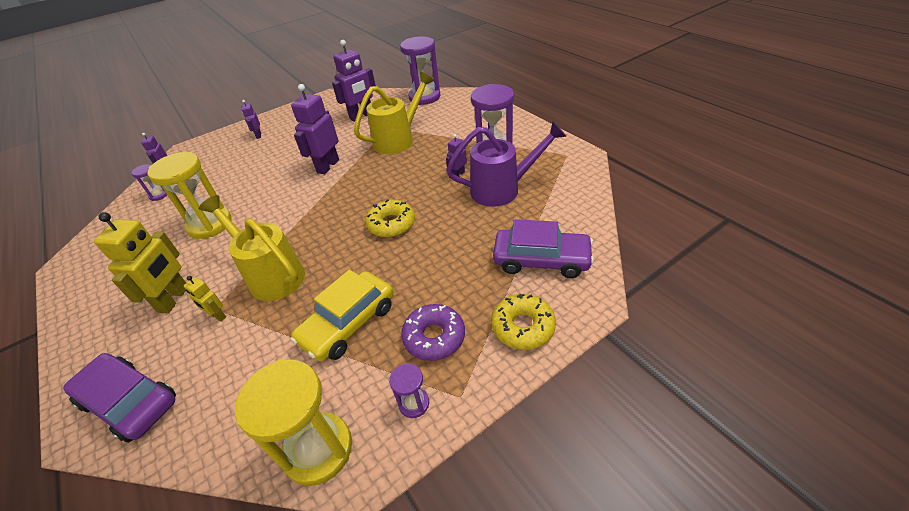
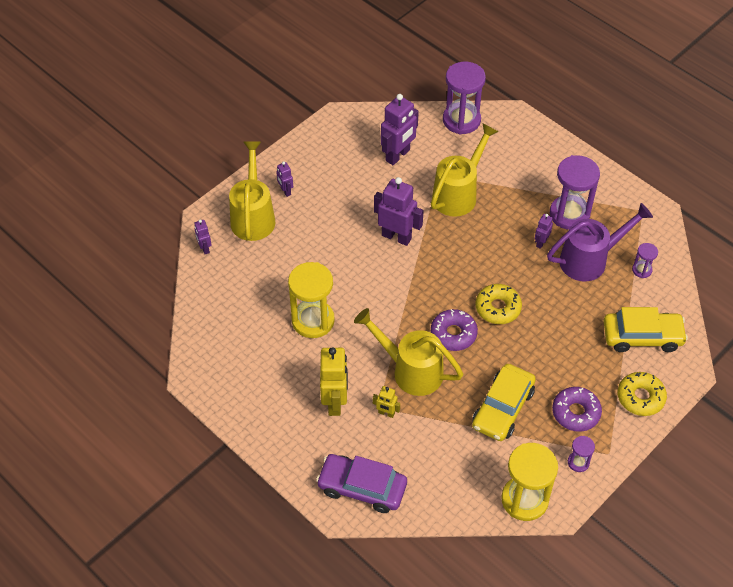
camera: 15 degrees left, 10 degrees up
(159, 195) = (226, 286): purple hourglass -> purple hourglass (642, 270)
(221, 150) = (253, 216): none -> yellow watering can
(327, 166) = (396, 237): purple robot -> purple robot turned 105 degrees clockwise
(334, 244) = (453, 334): none -> purple donut
(541, 260) = (642, 336): purple car -> yellow car

